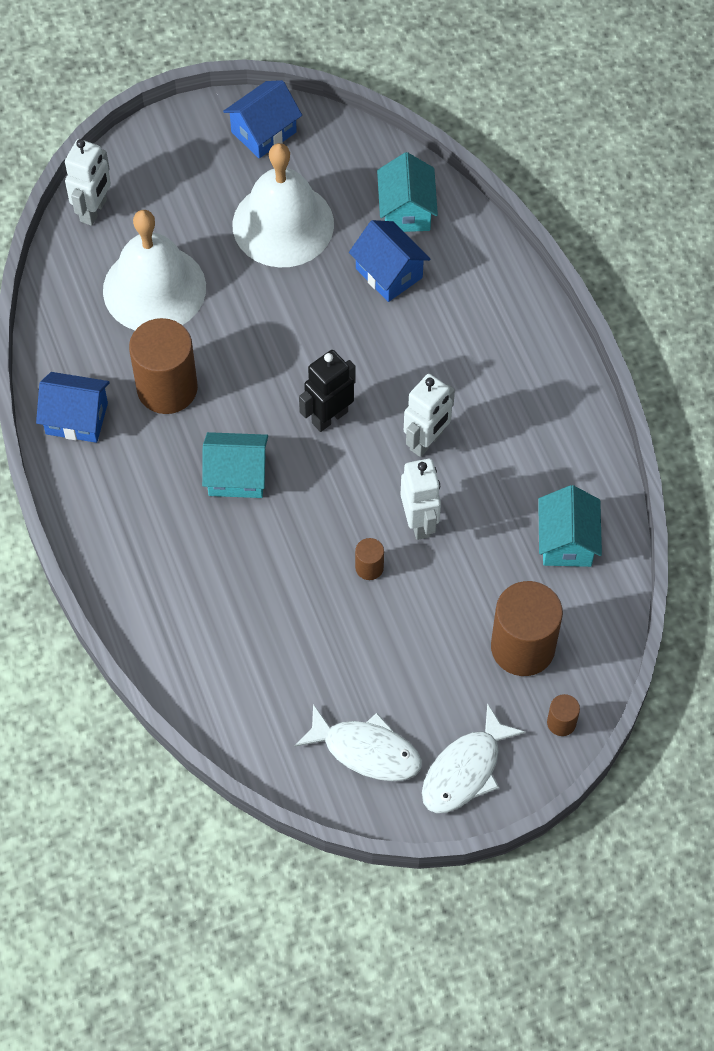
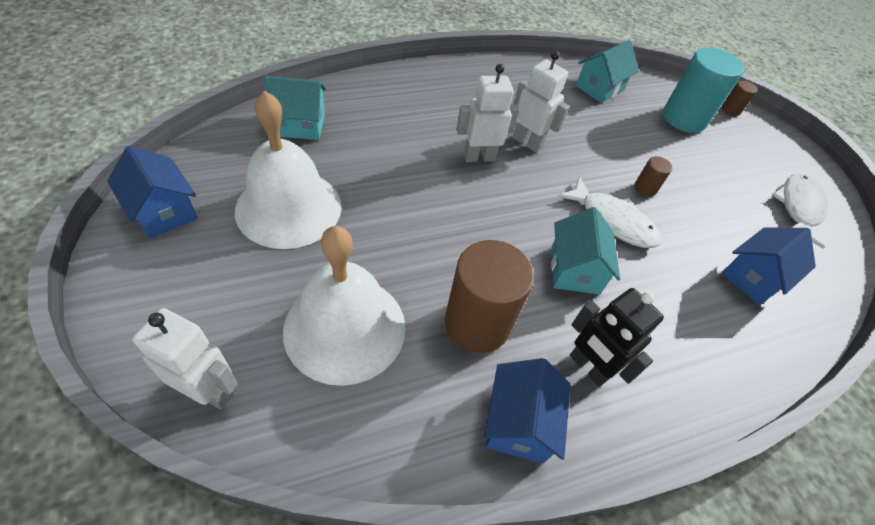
camera: 95 degrees left, 10 degrees down
(329, 417) = (507, 197): black robot -> black robot (588, 367)
(389, 273) = (363, 143): blue house -> blue house (753, 277)
(419, 522) = (599, 155): white robot -> white robot (479, 157)
(465, 770) = (786, 157): white fish -> white fish (613, 221)
(522, 647) = (684, 118): brown cylinder -> turquoise cylinder
(566, 541) = (599, 88): turquoise house -> turquoise house turned 45 degrees counterclockwise

